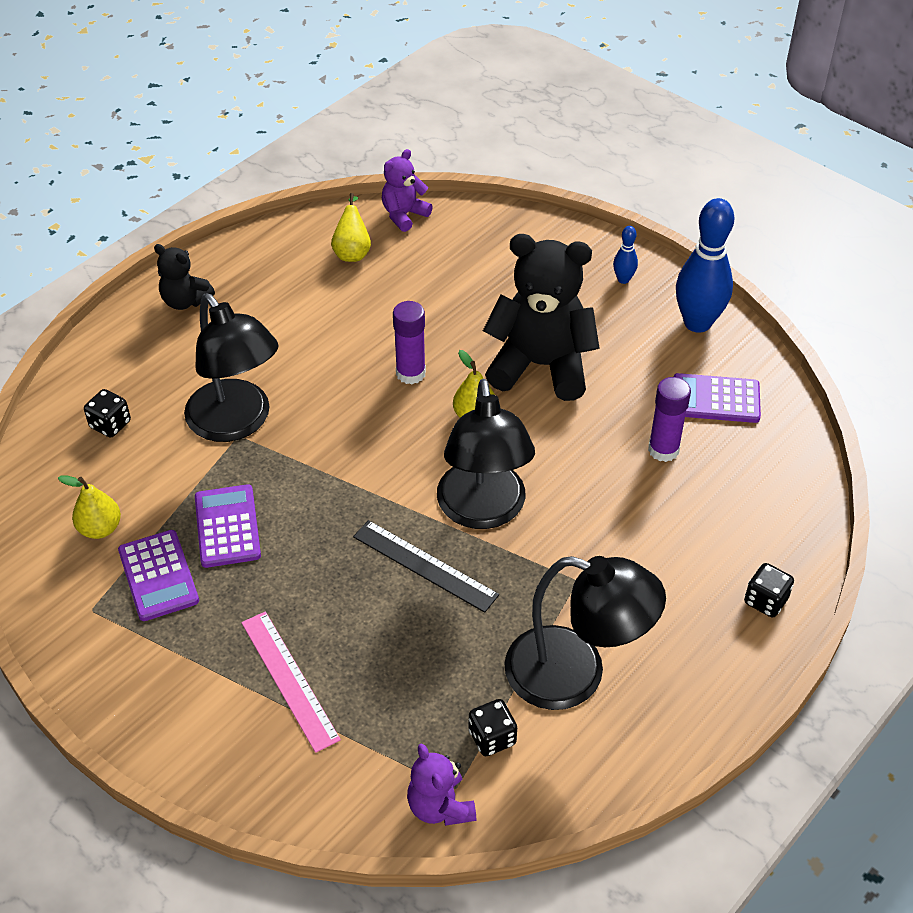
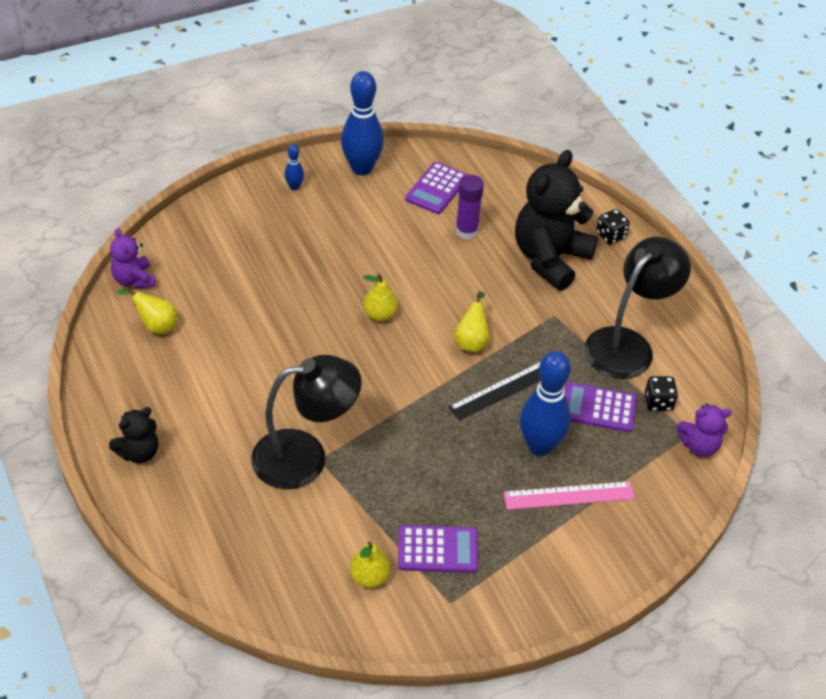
camera: 70 degrees left, 0 degrees up
(110, 424) = (257, 542): black dice -> none
(227, 526) = (410, 492): purple calculator -> purple calculator (598, 408)
(353, 627) = (540, 446): none -> blue bowling pin
(410, 373) = (316, 335): purple glue stick -> none
(483, 511) = (471, 341): black lamp -> yellow pear
(541, 365) = (352, 261): black teddy bear -> black teddy bear (550, 258)

